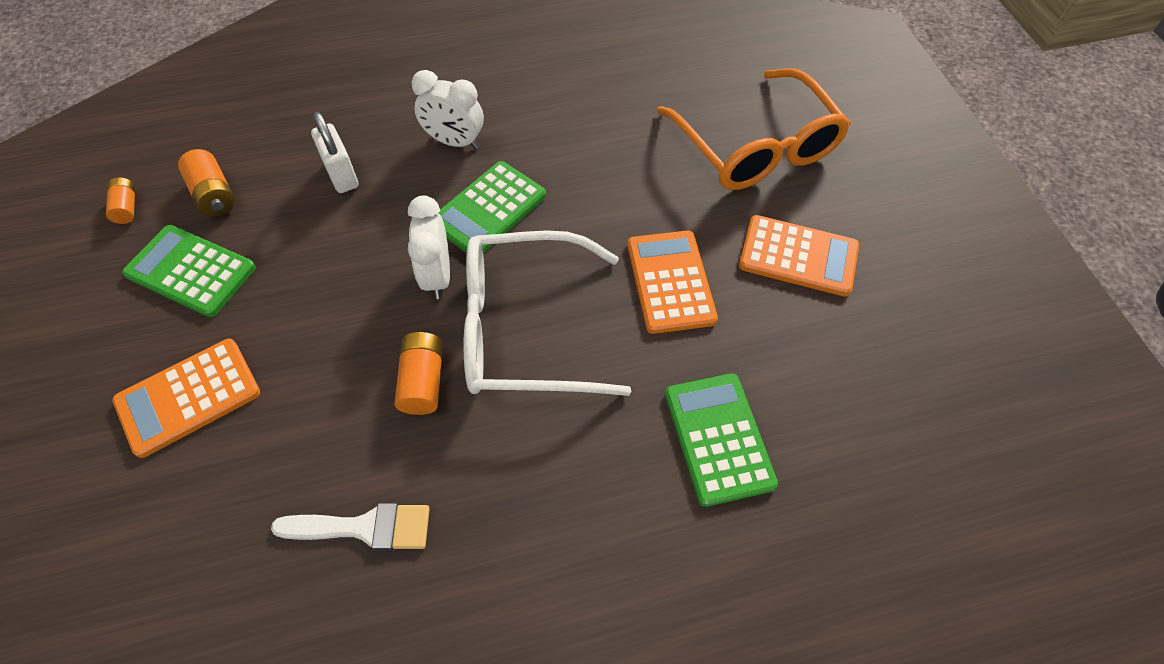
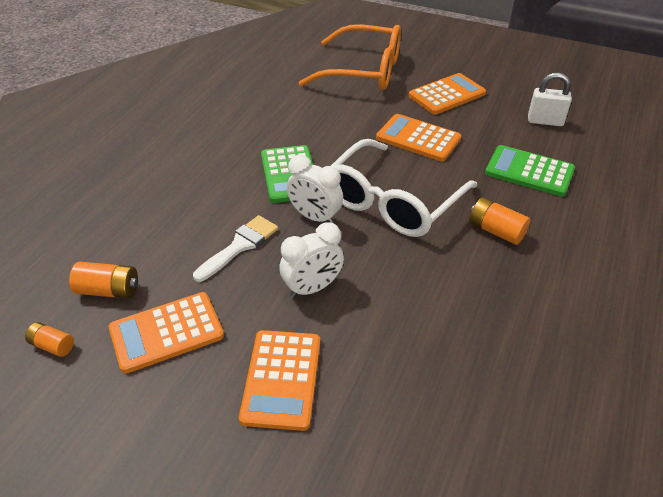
camera: 50 degrees left, 15 degrees down
(191, 271) = (166, 332): green calculator -> orange calculator
(341, 175) = (178, 221): white padlock -> white padlock (545, 121)
(364, 528) = (469, 331): white brush -> white brush (240, 246)
(422, 381) = (387, 259): orange battery -> orange battery (496, 231)
(454, 142) = (218, 163): white clock -> white clock (312, 288)

